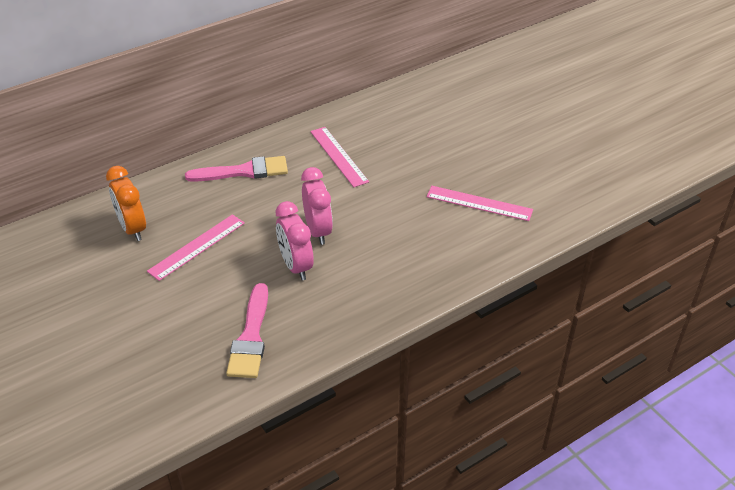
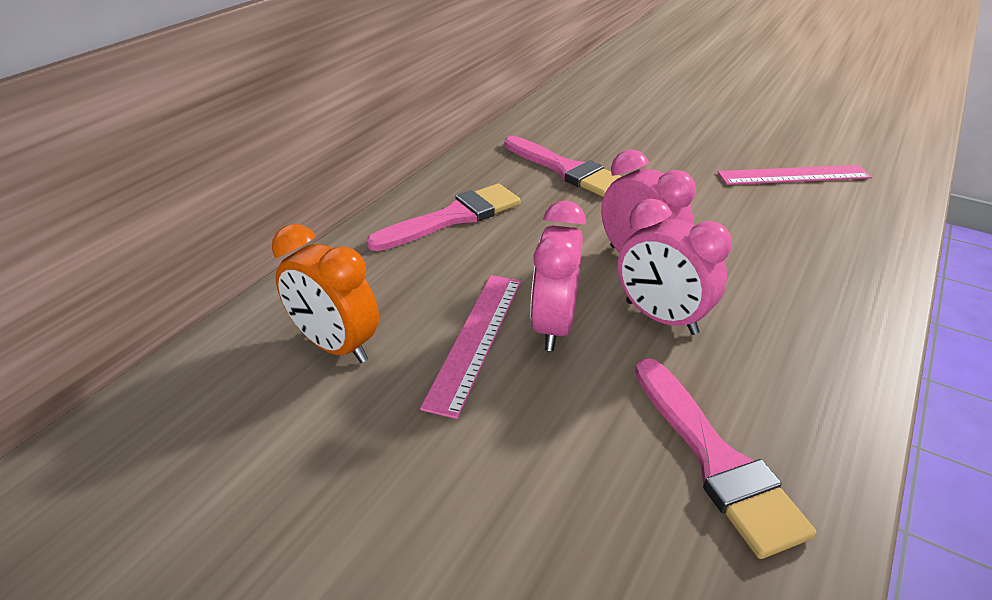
camera: 25 degrees left, 5 degrees down
(239, 252) = (553, 326): none -> pink clock
(338, 156) = (566, 170): pink ruler -> pink brush

